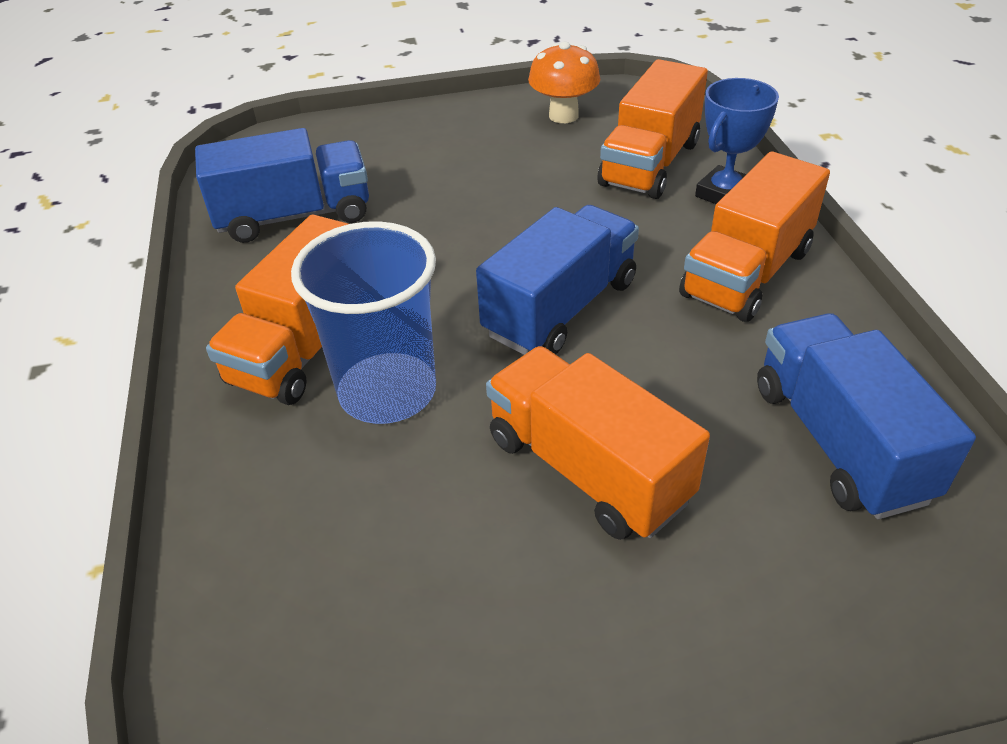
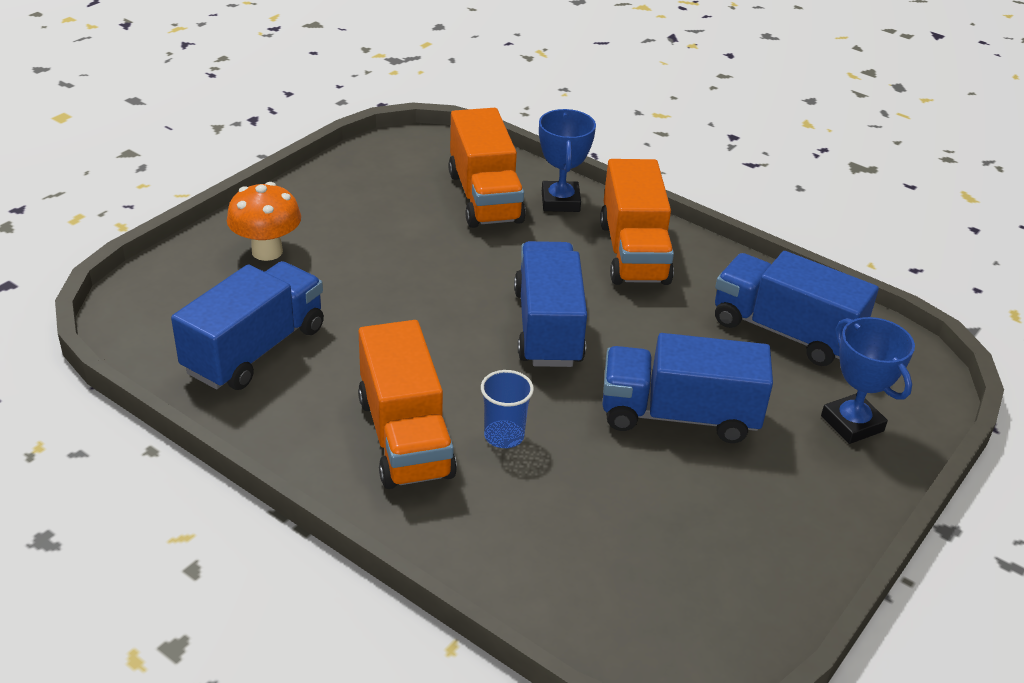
camera: 45 degrees left, 5 degrees down
(387, 391) = (504, 436): blue cup -> blue cup, size x0.49
(563, 116) = (372, 180): orange mushroom -> orange mushroom (267, 251)
(587, 469) = (678, 415): orange truck -> blue truck
(803, 606) = (852, 423): none -> blue trophy

